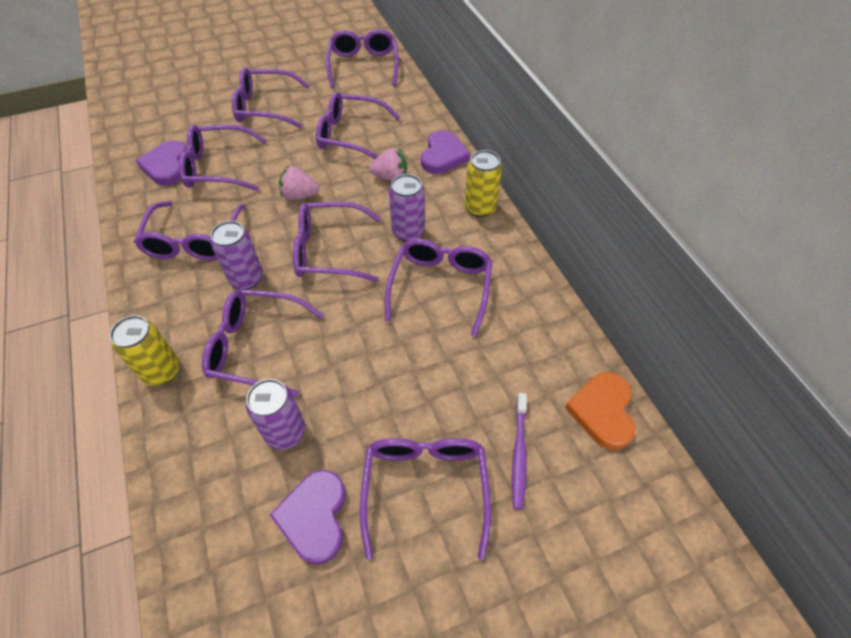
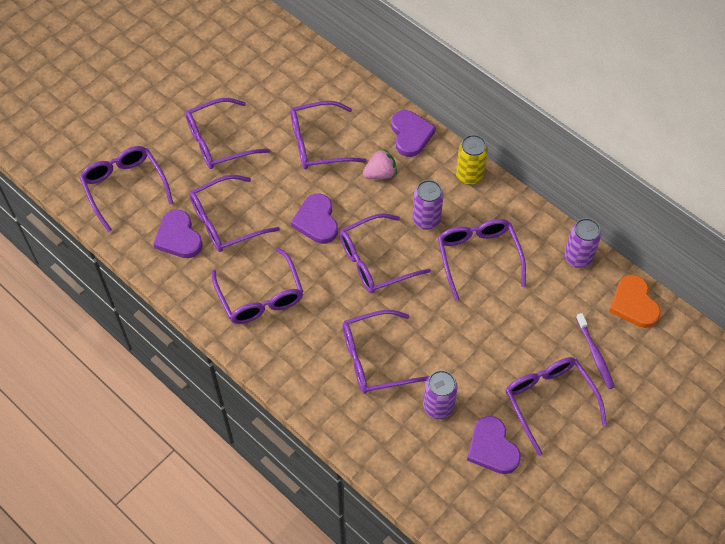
camera: 25 degrees left, 5 degrees up
(162, 371) = (320, 405): yellow can -> none
(247, 278) = (328, 310): purple can -> purple can (577, 257)
(299, 195) = (316, 221): pink strawberry -> purple heart
(363, 66) = (277, 58): purple glasses -> purple glasses (124, 187)

